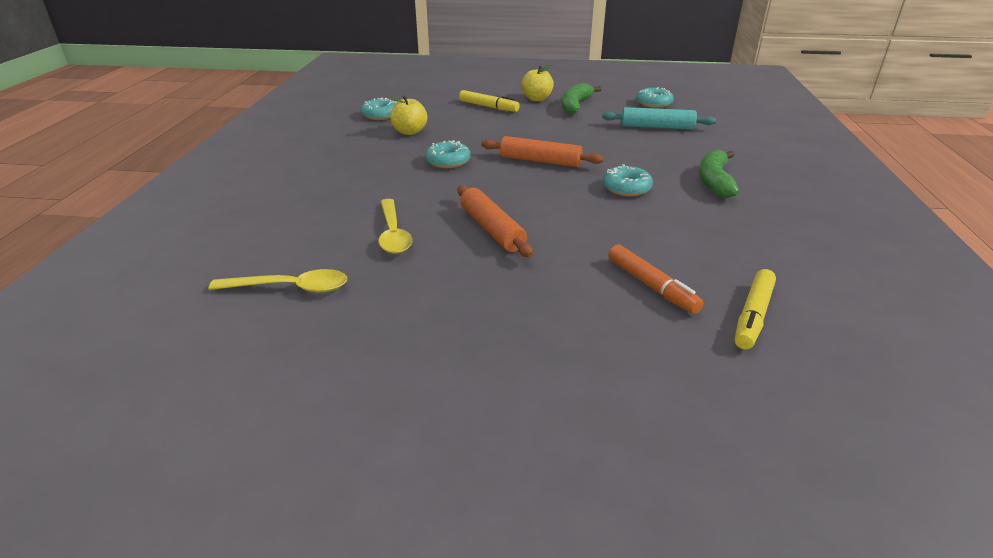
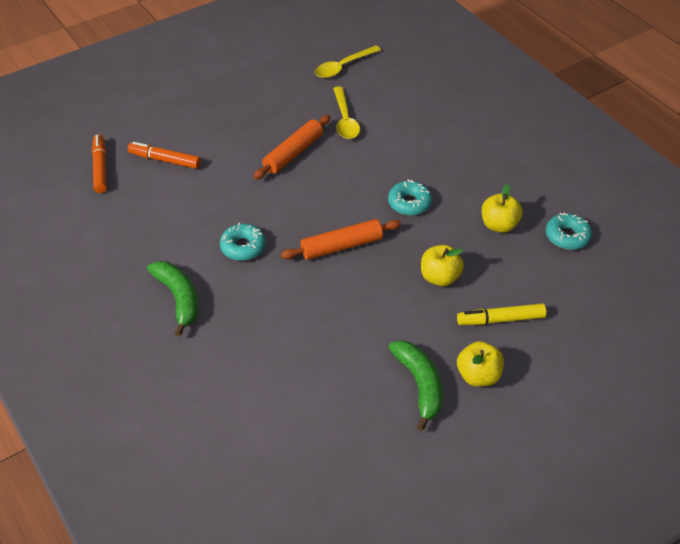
camera: 140 degrees right, 15 degrees up
(393, 234) = (345, 119): yellow spoon -> yellow spoon turned 135 degrees counterclockwise
(492, 229) = (293, 153): orange rolling pin -> orange rolling pin turned 75 degrees counterclockwise
(494, 128) = (439, 277): none -> yellow apple
(653, 103) = (339, 456): turquoise donut -> none
(656, 127) = (291, 382): turquoise rolling pin -> none
(753, 315) = (100, 168): yellow marker -> orange marker

